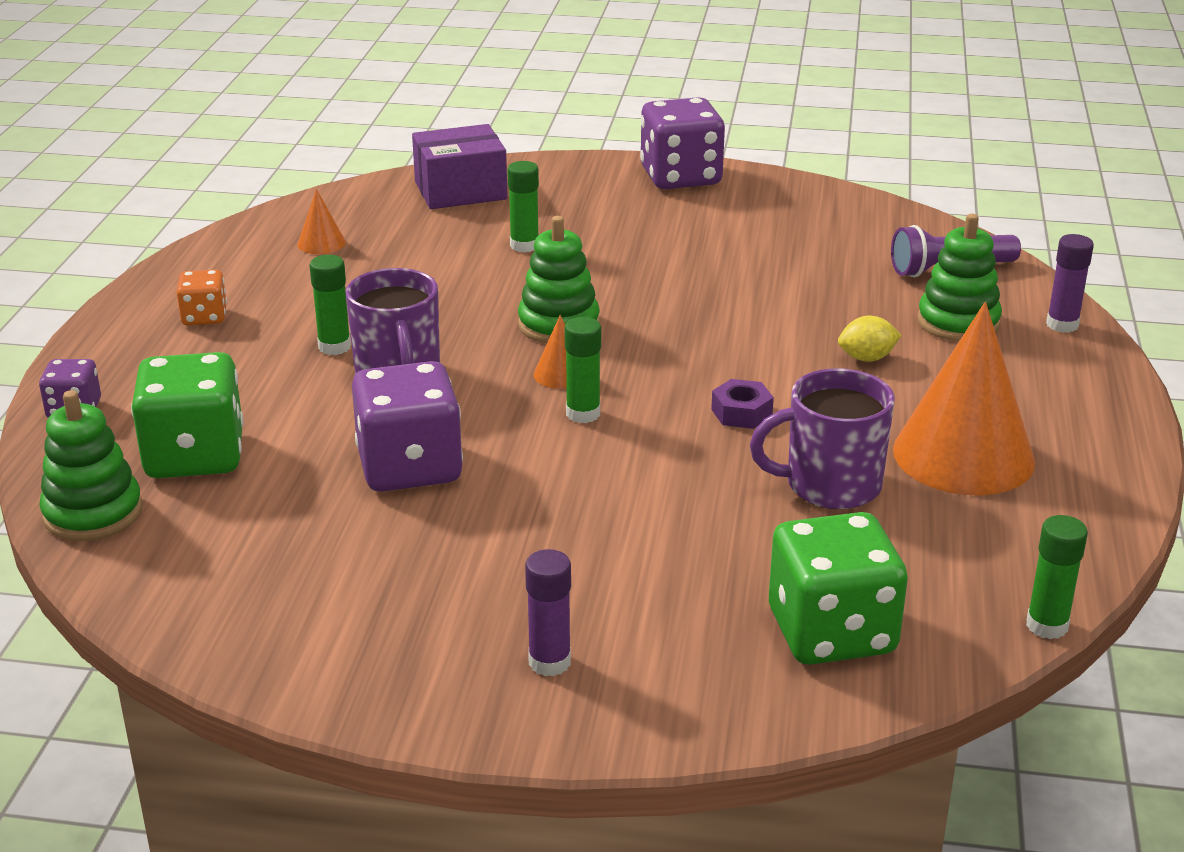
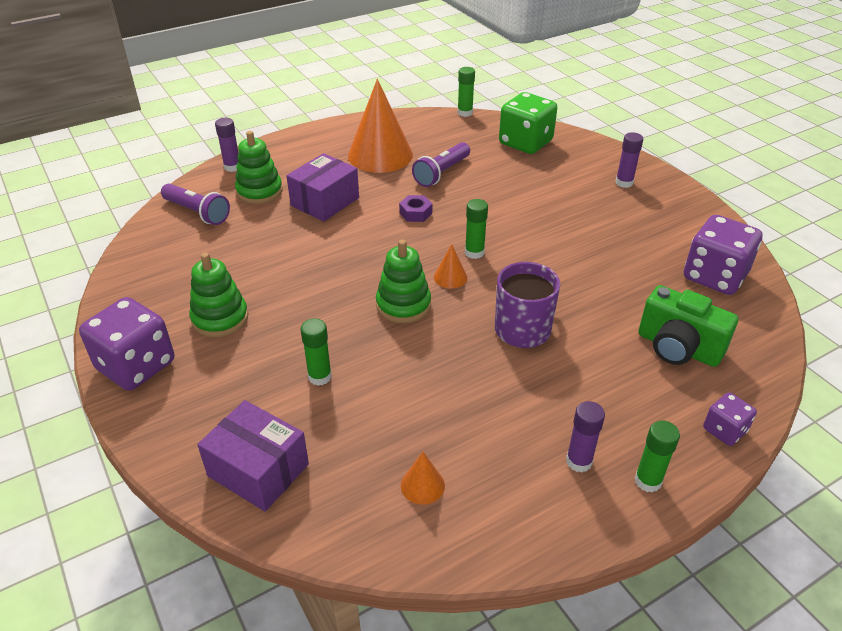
camera: 130 degrees left, 10 degrees up
(93, 513) = (756, 346): green stacking toy -> green stacking toy (220, 318)
(195, 456) = (678, 348): green dice -> green camera
(204, 317) = (579, 461): orange dice -> purple glue stick
(334, 347) = (530, 373): green glue stick -> green glue stick (648, 481)
(410, 467) = (582, 276): purple dice -> purple dice (714, 276)
(830, 485) = (441, 173): purple mug -> purple flashlight
(867, 358) = (325, 202): yellow lemon -> purple box

